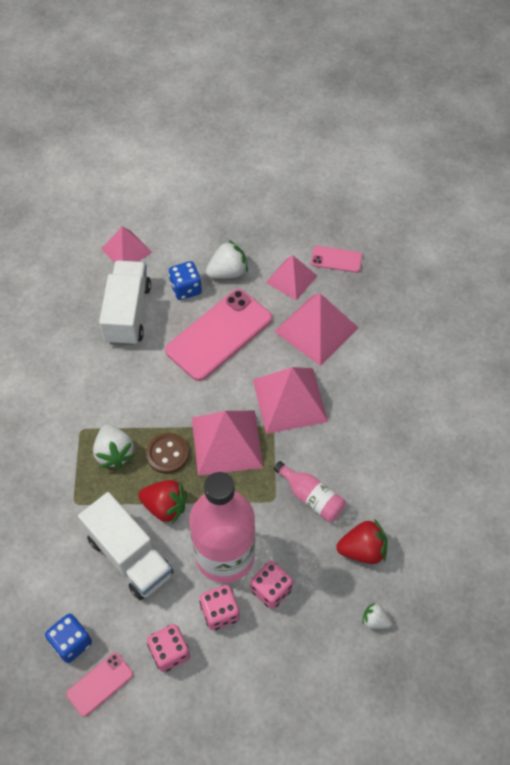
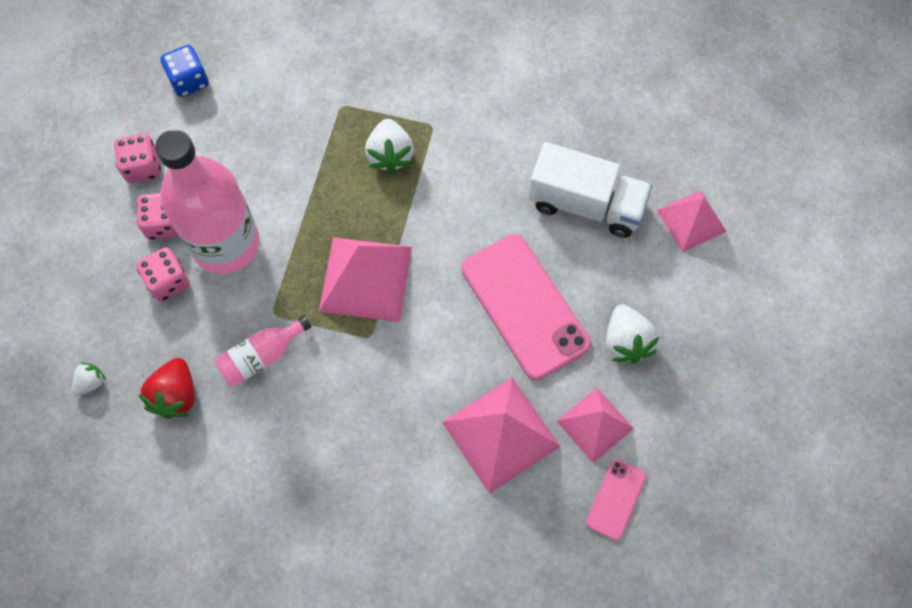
camera: 105 degrees right, 10 degrees up
(100, 684) = (138, 99): pink phone -> none
(114, 453) = (390, 155): white strawberry -> white strawberry turned 90 degrees counterclockwise
(130, 556) = (260, 149): white truck -> none
(165, 507) = (305, 194): red strawberry -> none
(167, 454) = (371, 210): brown button -> none
(186, 289) = (609, 281): blue dice -> none
(289, 400) = (401, 368): pink pyramid -> none

